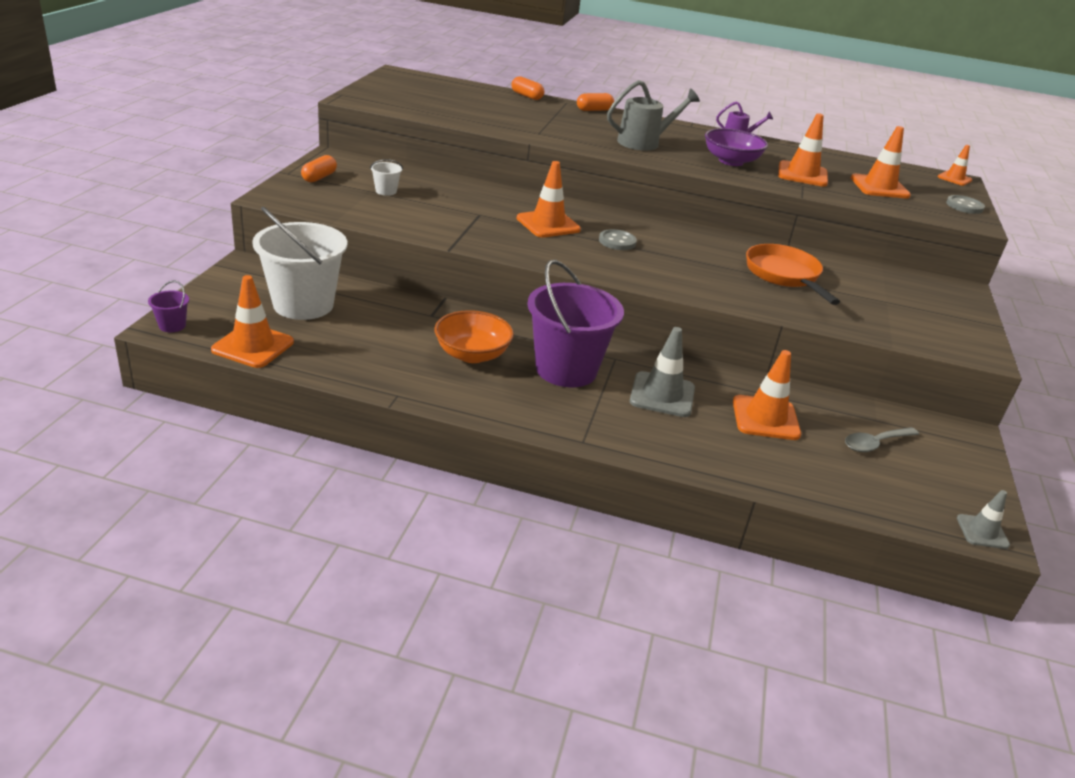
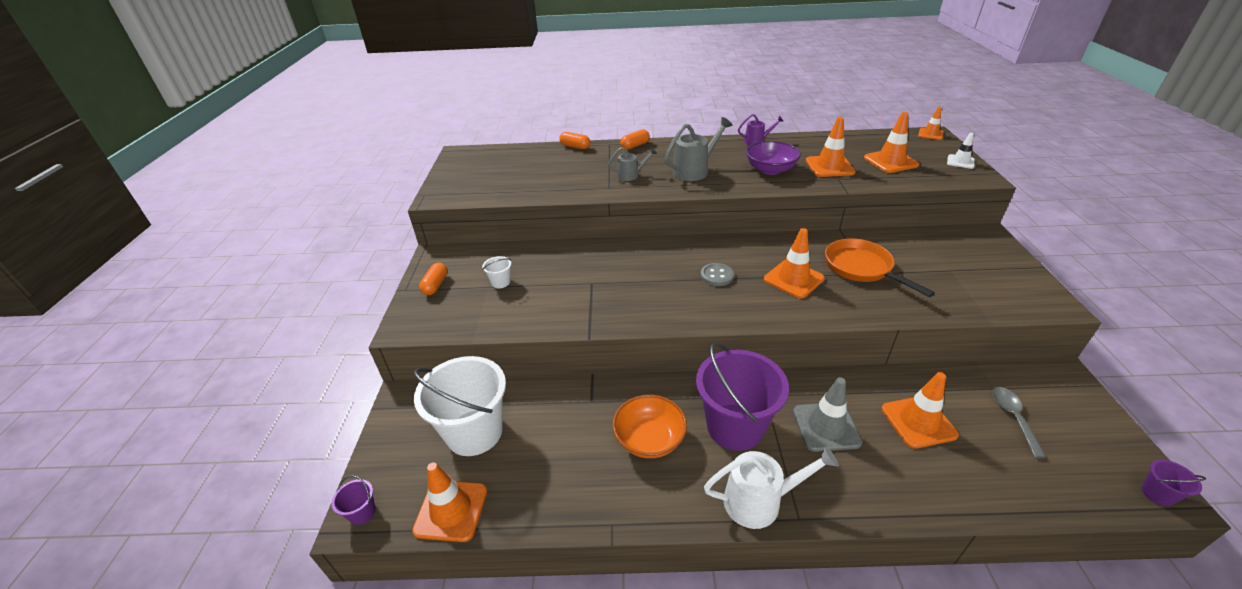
camera: 10 degrees left, 5 degrees up
(548, 224) = (652, 275): orange traffic cone -> orange traffic cone (793, 279)
(552, 421) = (760, 501): none -> white watering can
(570, 130) = (631, 175): none -> grey watering can
(875, 444) = (1013, 418): grey spoon -> grey spoon turned 135 degrees clockwise
(964, 206) = (960, 162): grey button -> white traffic cone
(982, 532) = (1157, 494): grey traffic cone -> purple bucket

